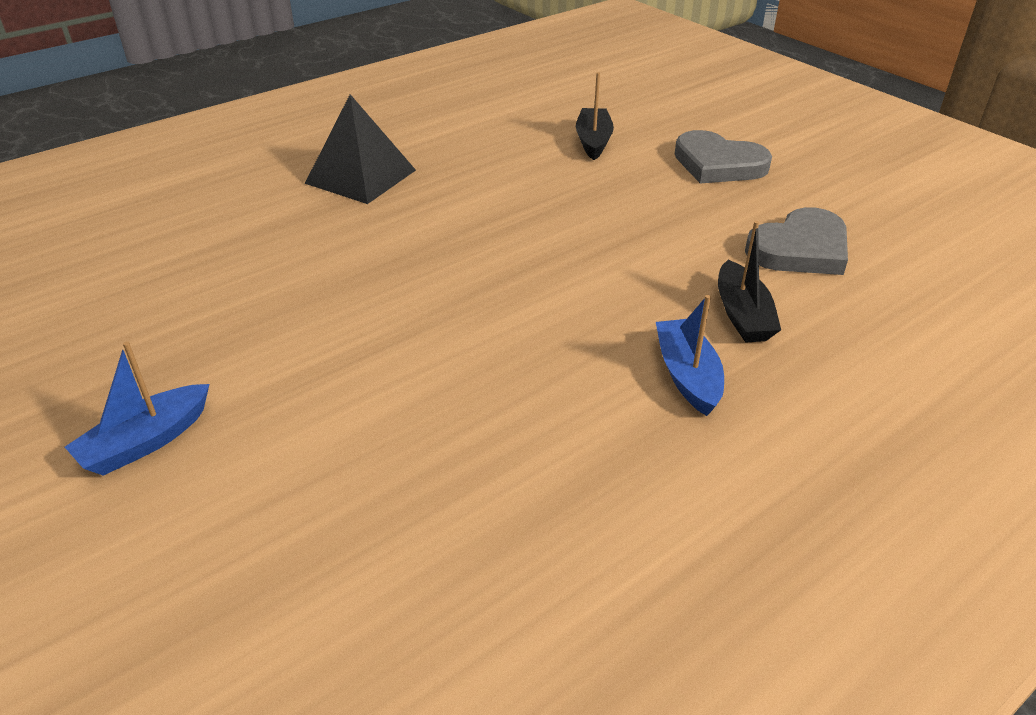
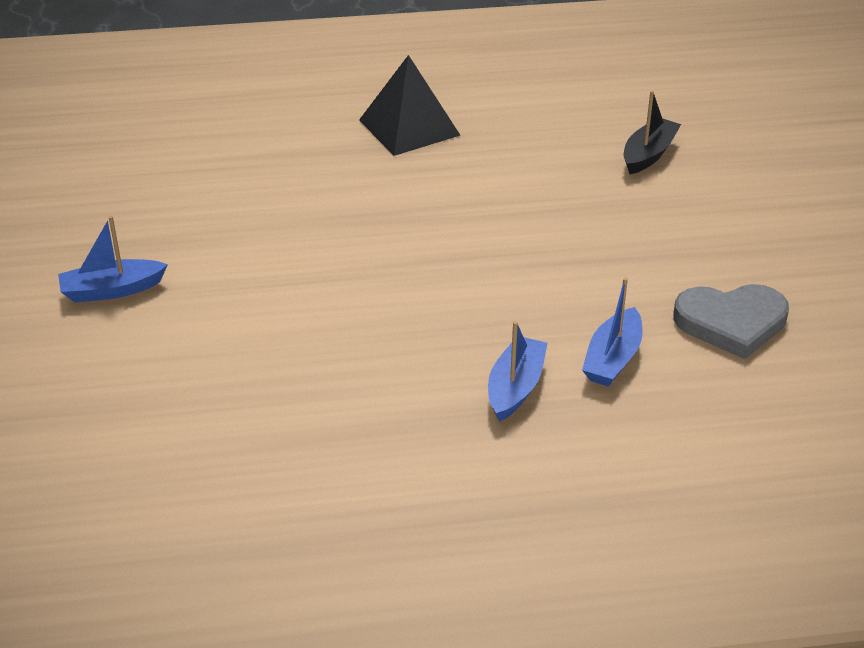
camera: 30 degrees right, 0 degrees up
(718, 164) = (747, 216): grey heart -> none
(742, 315) = (613, 359): black boat -> blue boat

